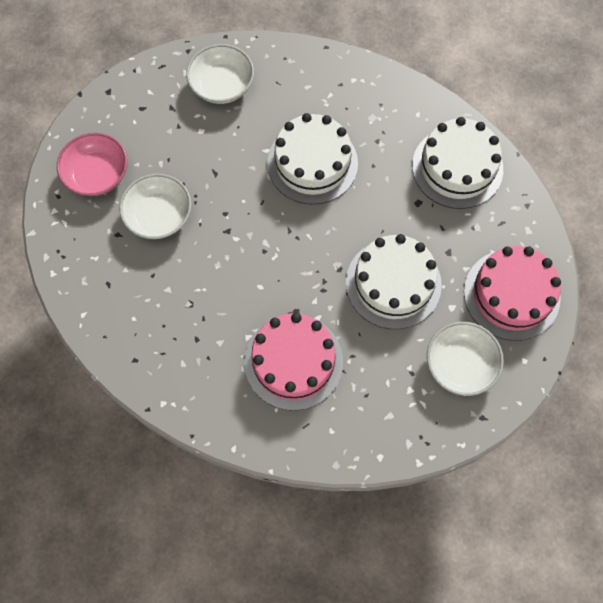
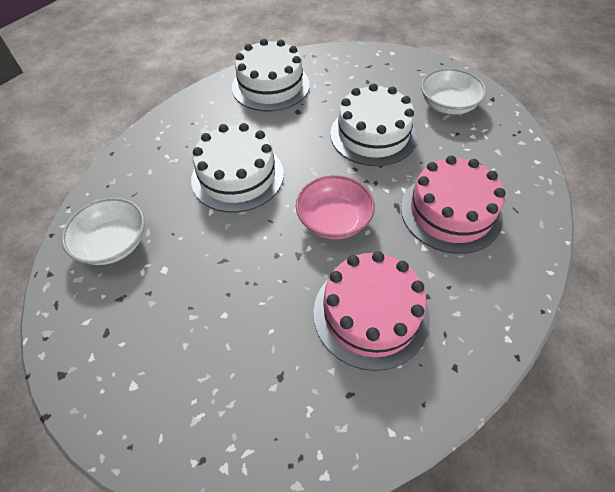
camera: 80 degrees left, 15 degrees down
(97, 174) = (184, 398): pink bowl -> pink bowl (334, 220)
(159, 215) = (264, 324): white bowl -> none
(511, 294) = (388, 72): pink cake -> pink cake (370, 314)

